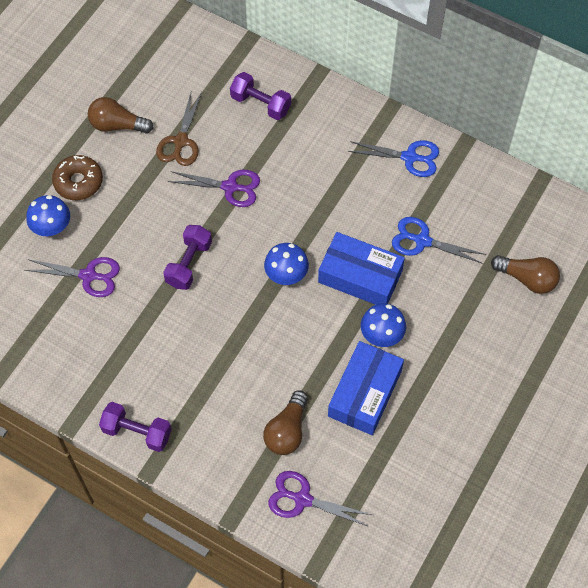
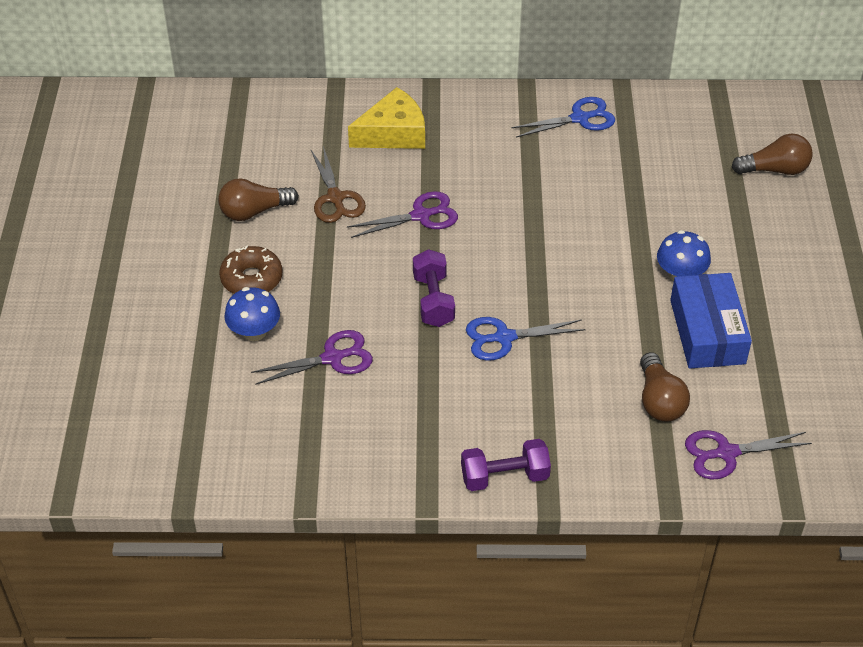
camera: 30 degrees left, 15 degrees down
(261, 104) = (393, 133): purple dumbbell -> yellow cheese
(286, 274) = (542, 265): blue mushroom -> none
(360, 276) = (617, 235): blue box -> none
(422, 241) = (651, 181): blue scissors -> blue scissors (504, 337)

